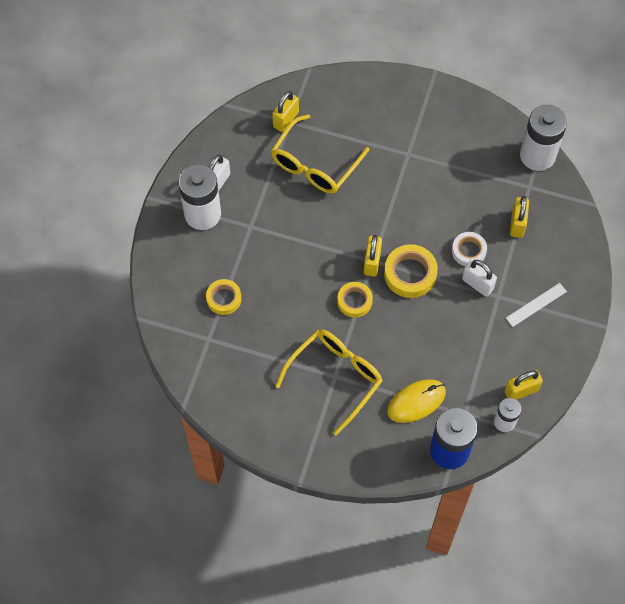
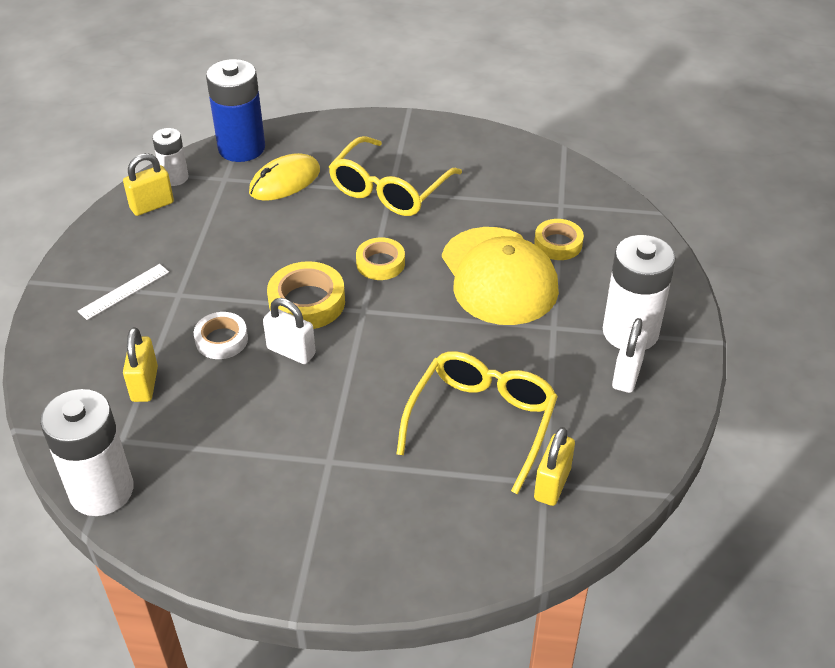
camera: 170 degrees right, 20 degrees down
(274, 275) = (499, 276): none -> yellow cap
(372, 262) = (364, 308): yellow padlock -> none
(477, 284) = (208, 303): white padlock -> white padlock (291, 351)

